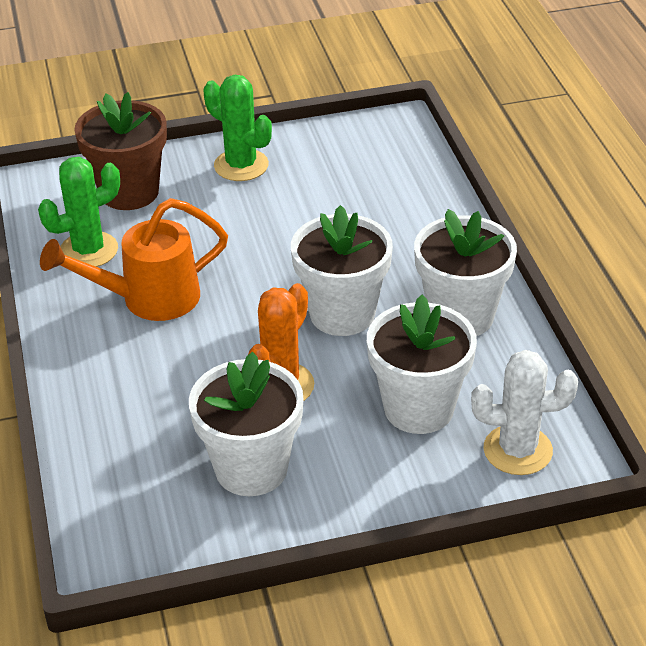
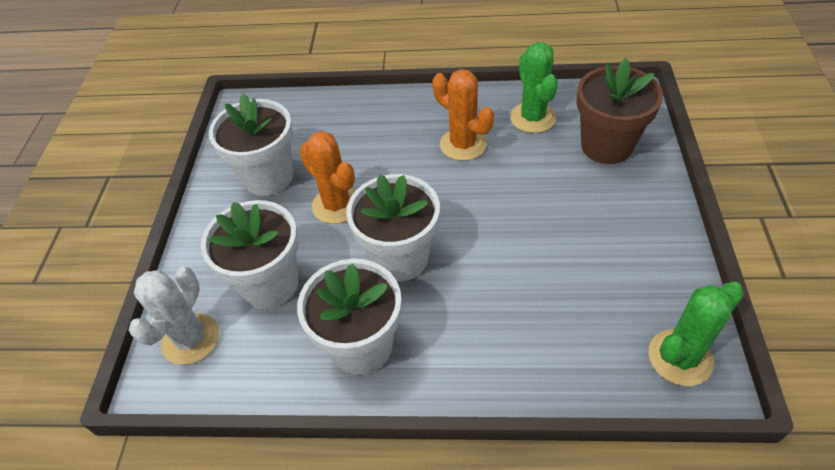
camera: 110 degrees right, 10 degrees up
(148, 299) = (463, 144): orange watering can -> orange cactus
(241, 165) = (636, 224): green cactus -> green cactus (680, 357)

